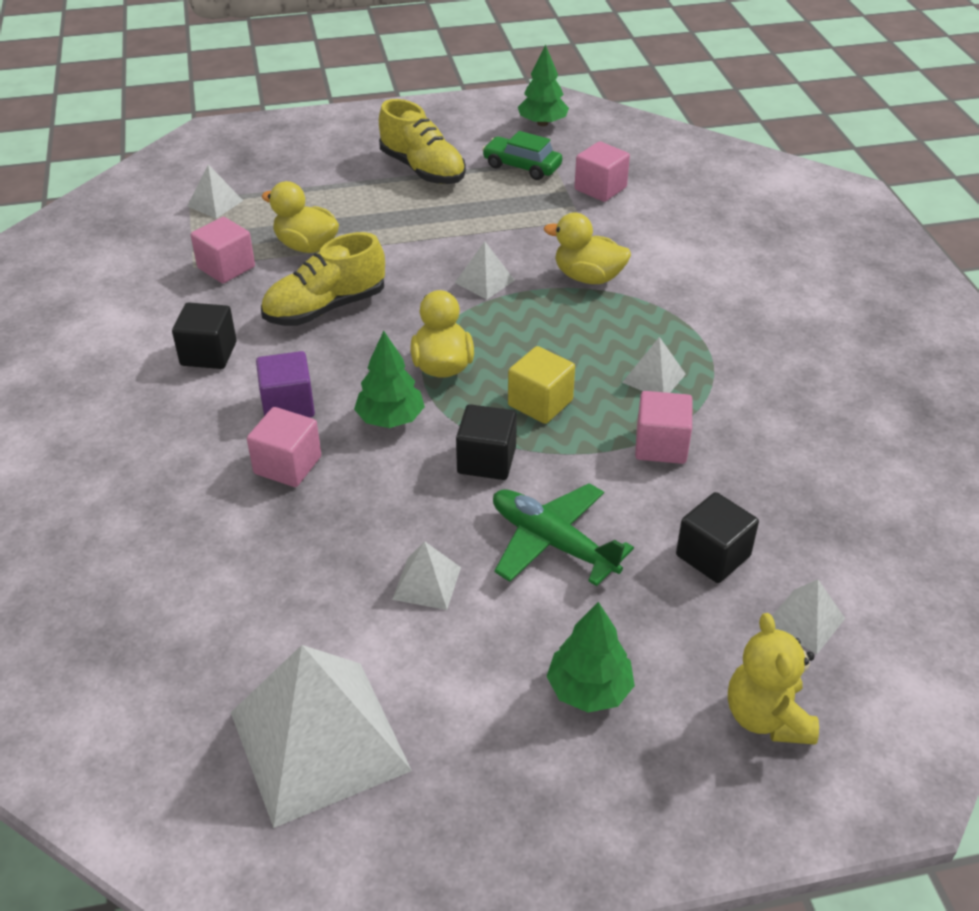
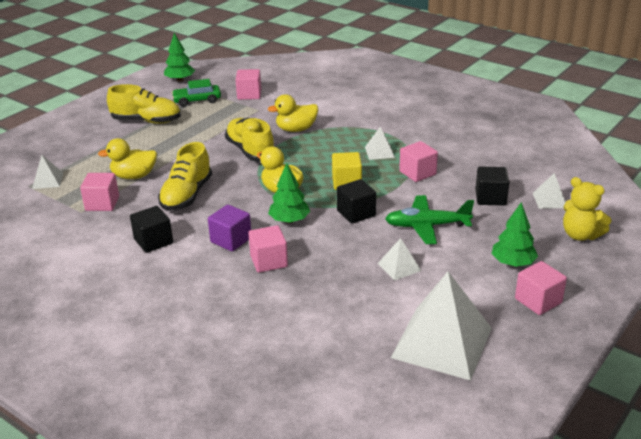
camera: 40 degrees left, 10 degrees down
(484, 281) = (250, 151): white pyramid -> yellow shoe
(536, 780) = (538, 301): none -> pink cube

